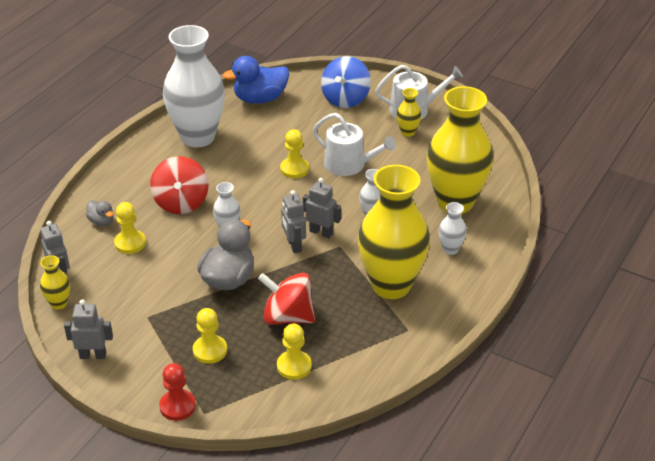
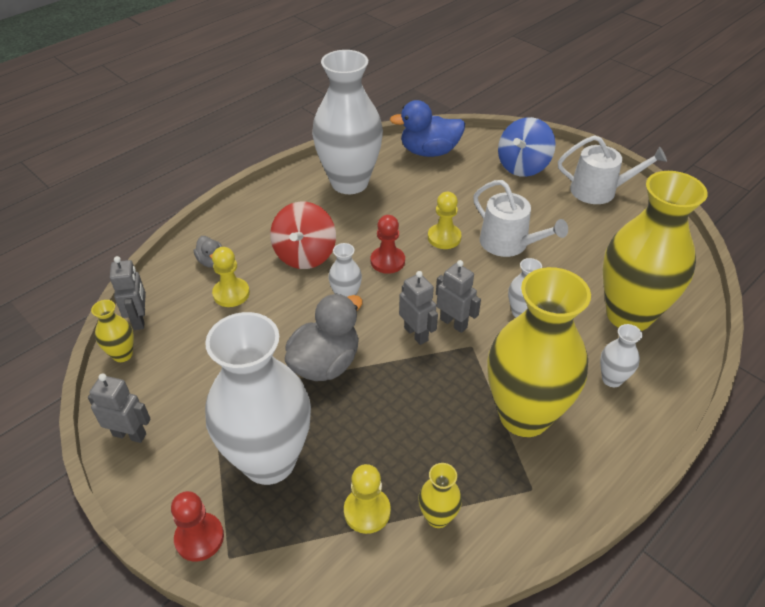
camera: 15 degrees right, 5 degrees up
(210, 350) = (269, 461): yellow pawn -> white vase
(253, 195) = (387, 261): none -> red pawn
(288, 317) = (380, 433): red spinning top -> none
(294, 245) = (416, 334): grey robot -> grey robot turned 150 degrees clockwise
(407, 132) = (586, 216): yellow vase -> yellow vase (437, 517)

